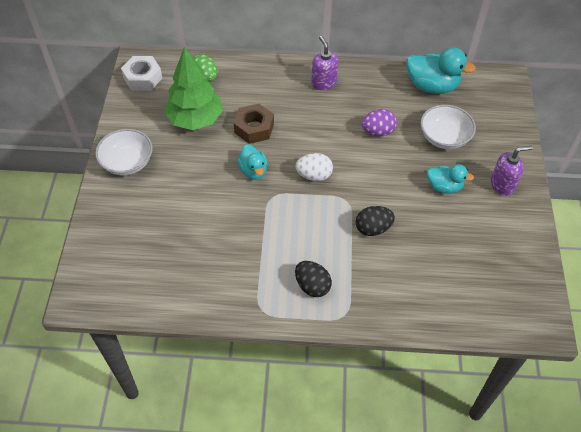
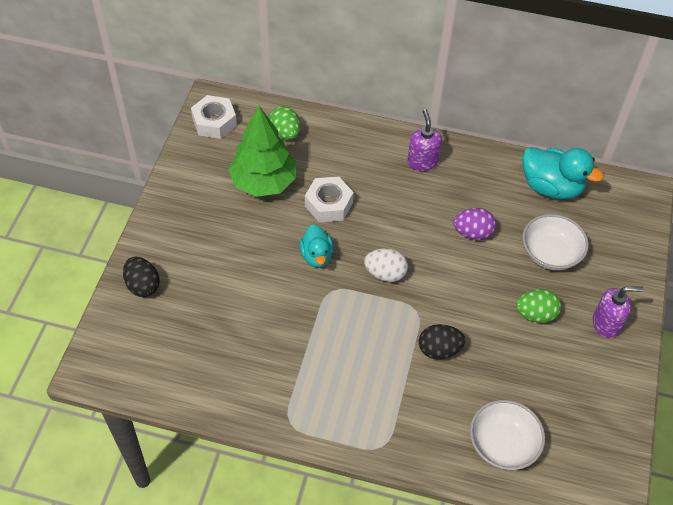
camera: 10 degrees right, 0 degrees up
(127, 162) = (176, 221): white bowl -> white bowl (503, 444)
(254, 128) = (328, 204): brown nut -> white nut
(312, 286) = (353, 405): black egg -> black egg (143, 285)
(444, 187) = (535, 314): turquoise duck -> green egg

